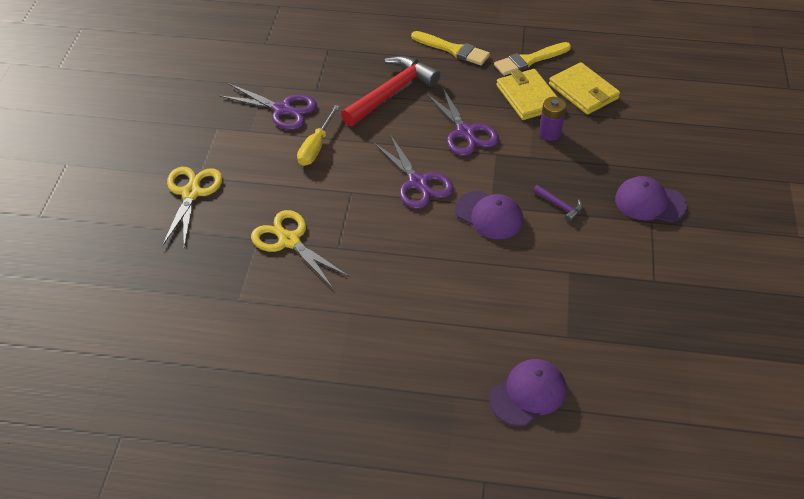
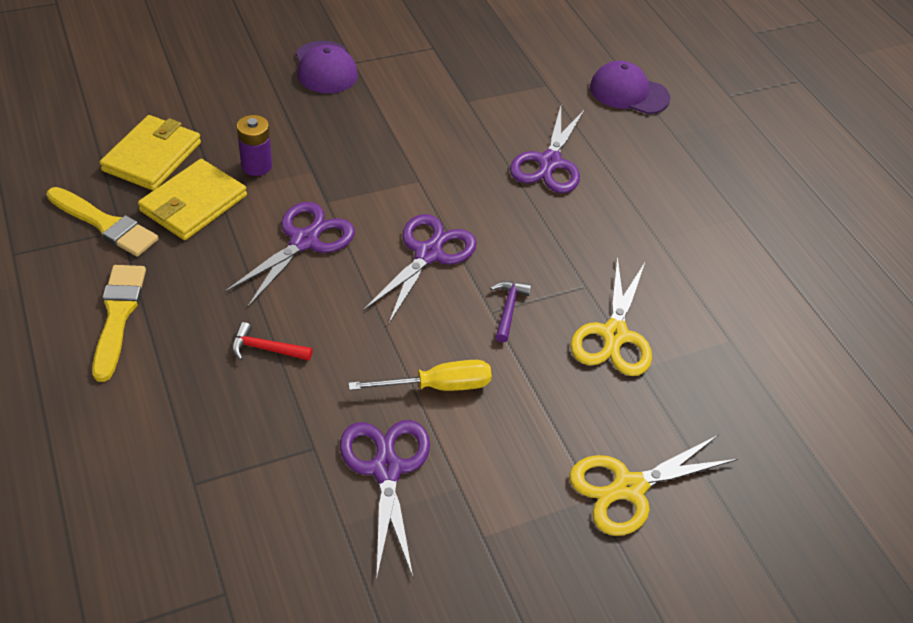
camera: 125 degrees left, 0 degrees up
(392, 93) = (266, 349): red hammer -> red hammer, size x0.43
(467, 288) = (549, 163): none -> purple scissors
(489, 215) = (435, 177): purple cap -> none
(559, 206) = (378, 128): purple hammer -> purple hammer (508, 309)

